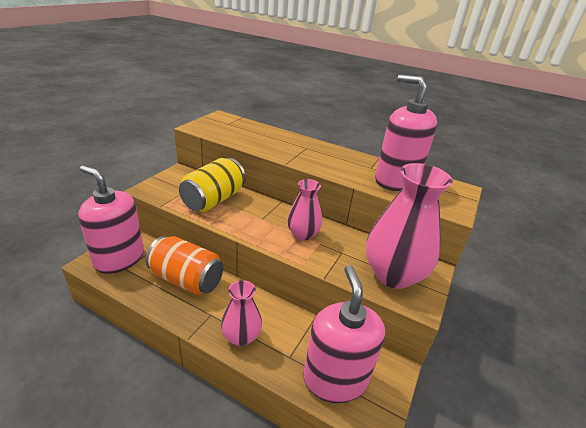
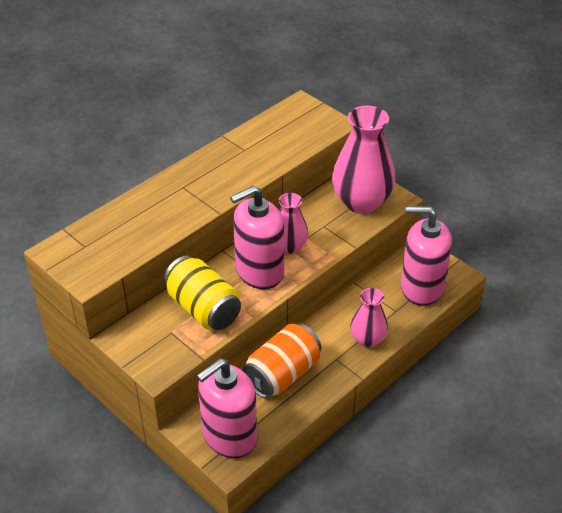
camera: 70 degrees left, 10 degrees up
(396, 181) = (277, 141): pink soap dispenser -> pink soap dispenser (259, 271)

